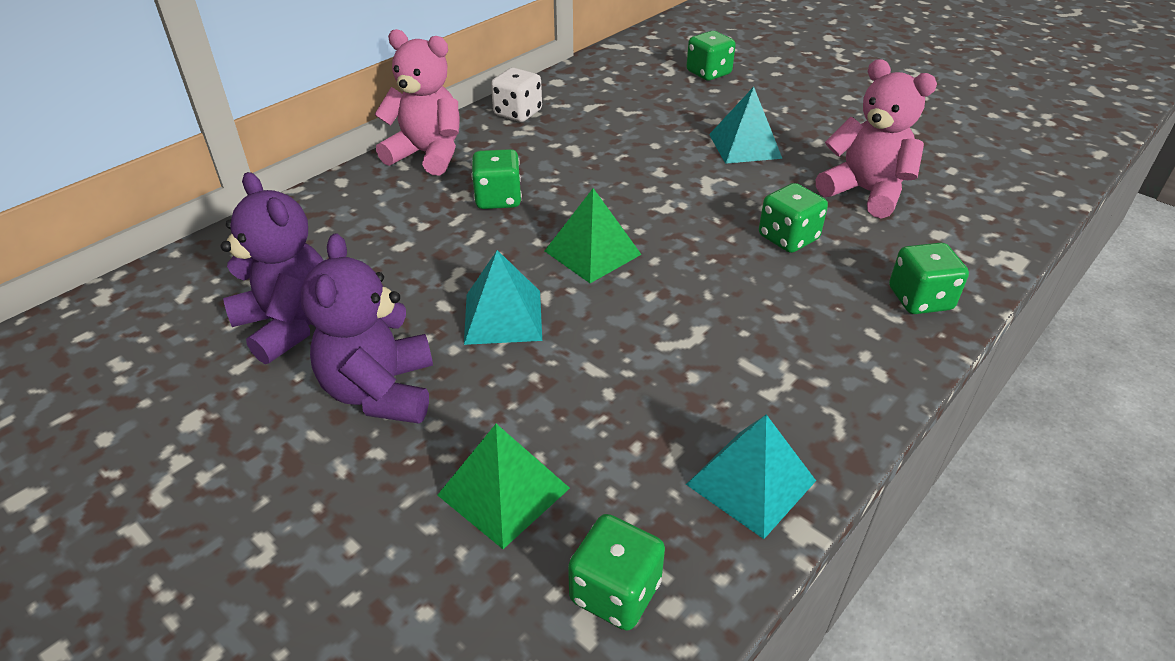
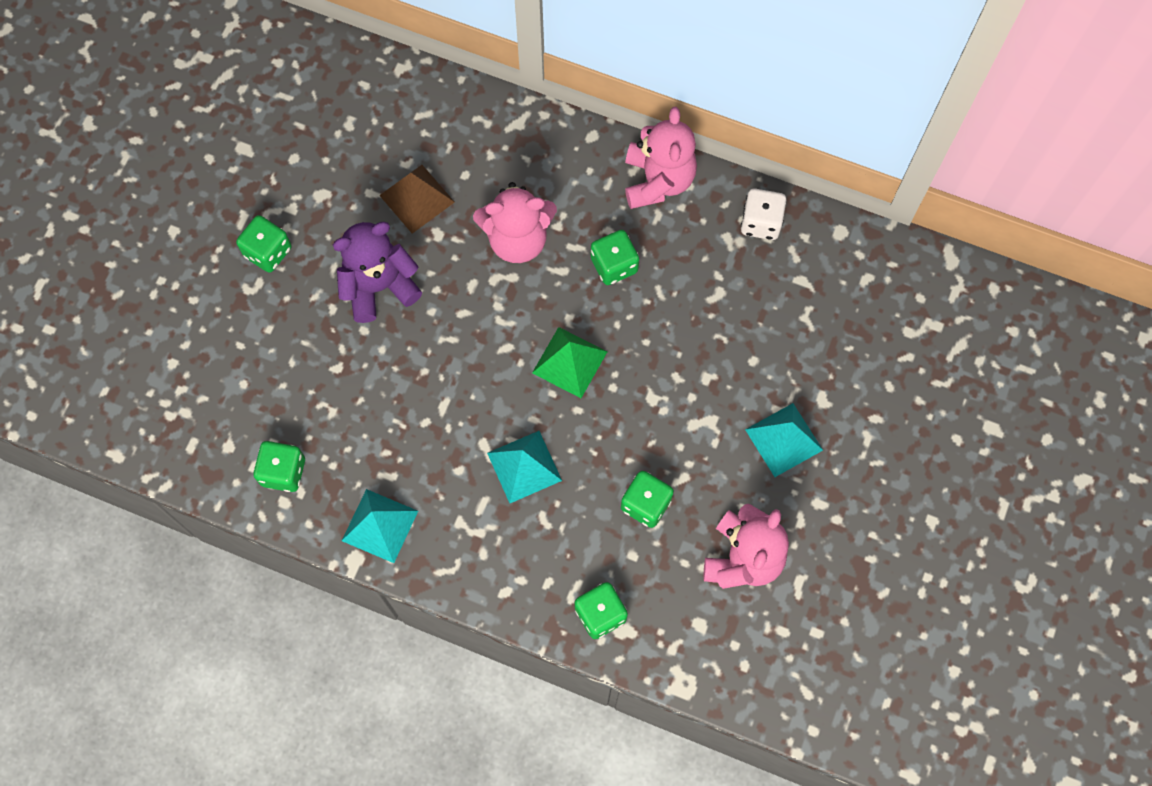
camera: 70 degrees right, 30 degrees up
(288, 325) = (417, 198): purple teddy bear -> brown pyramid
(414, 256) = (517, 239): none -> pink teddy bear
(503, 317) = (474, 329): turquoise pyramid -> turquoise pyramid (524, 466)
(503, 491) = (328, 390): green pyramid -> none
(708, 73) = (925, 371): green dice -> green dice (268, 252)

